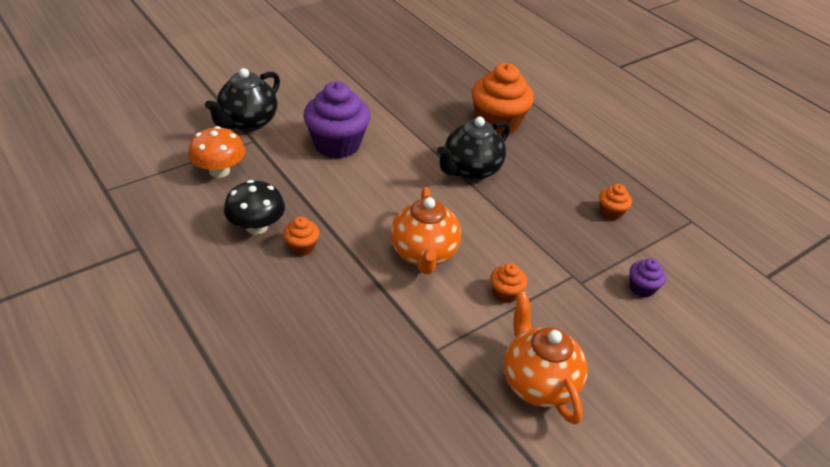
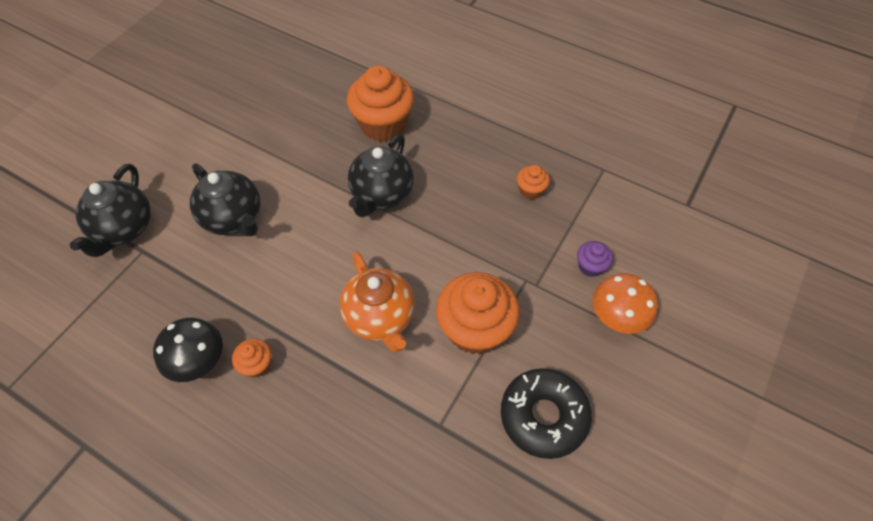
camera: 20 degrees left, 15 degrees up
(219, 171) = (124, 307): orange mushroom -> orange mushroom (617, 316)
(337, 144) = (234, 219): purple cupcake -> black teapot
(505, 293) = (475, 329): orange cupcake -> orange cupcake, size x2.13
(537, 382) = (543, 416): orange teapot -> black donut

